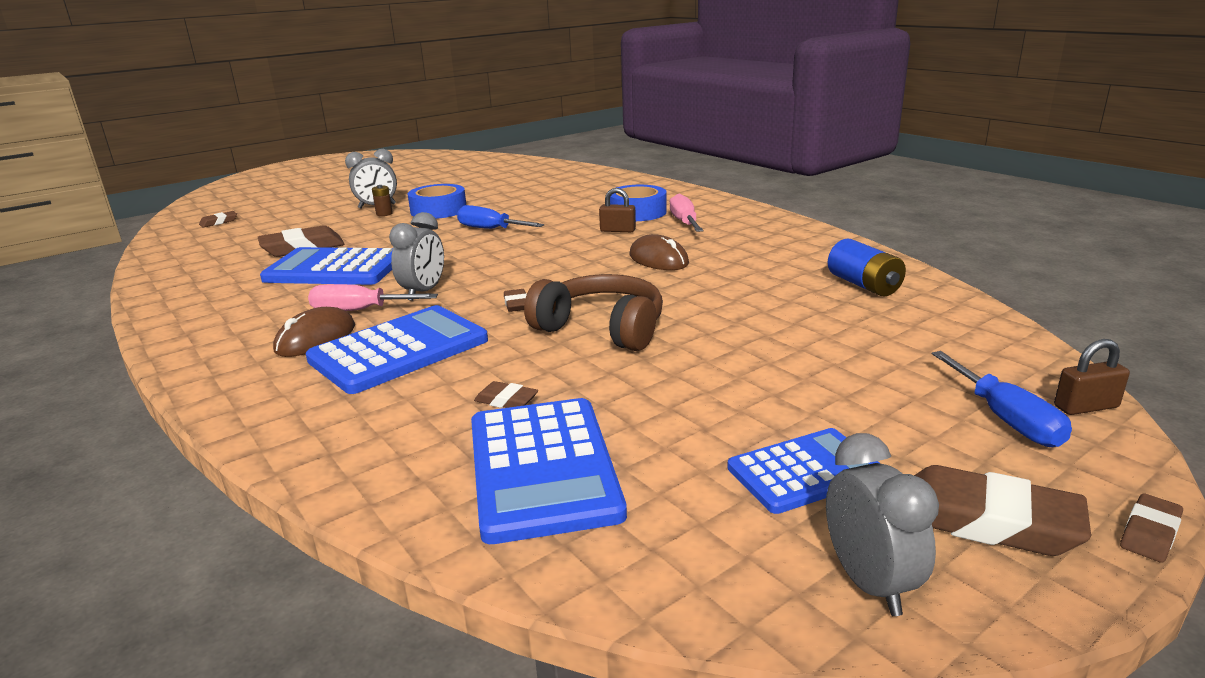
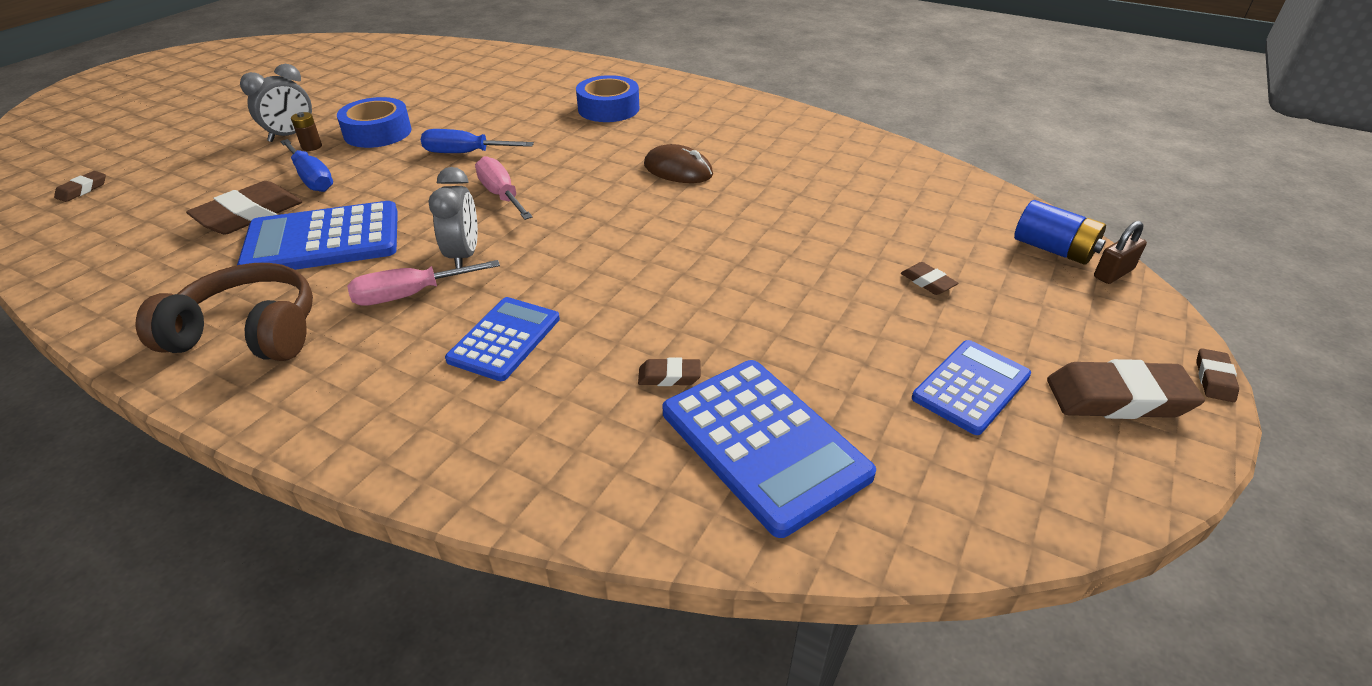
camera: 25 degrees left, 15 degrees up
(315, 338) = (392, 344): brown mouse -> none
(399, 350) = (504, 339): blue calculator -> blue calculator, size x0.63
(516, 304) = (581, 253): brown eraser -> brown eraser (927, 282)
(602, 328) = (690, 268): brown headphones -> brown headphones (248, 332)
(617, 230) = (607, 136): brown padlock -> none
(685, 222) = (667, 117): pink screwdriver -> pink screwdriver (501, 195)
(864, 285) = (880, 174): blue battery -> blue battery (1053, 250)
(869, 583) = (1082, 478): grey clock -> none
(1005, 419) = (1070, 297): blue screwdriver -> blue screwdriver (312, 178)

